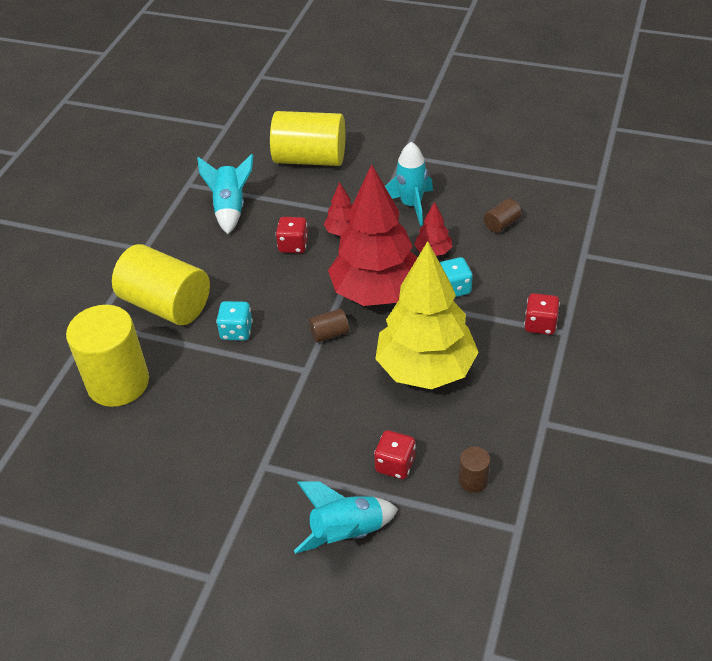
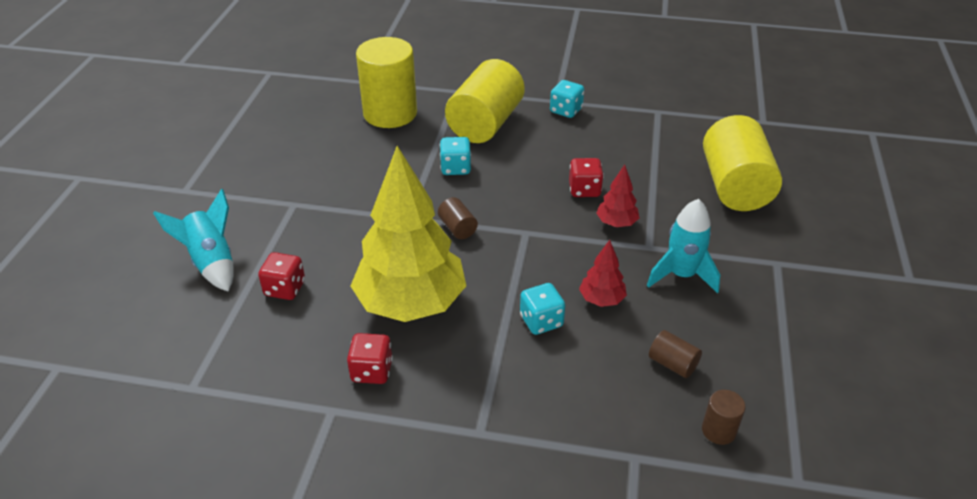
camera: 80 degrees right, 5 degrees down
(164, 244) = (566, 110): none -> turquoise dice
(230, 208) = (629, 142): turquoise rocket -> none
(376, 292) = (523, 257): red tree -> none
(473, 480) = (258, 349): brown cylinder -> brown cylinder (718, 430)
(540, 324) = (490, 406): red dice -> red dice (372, 371)

